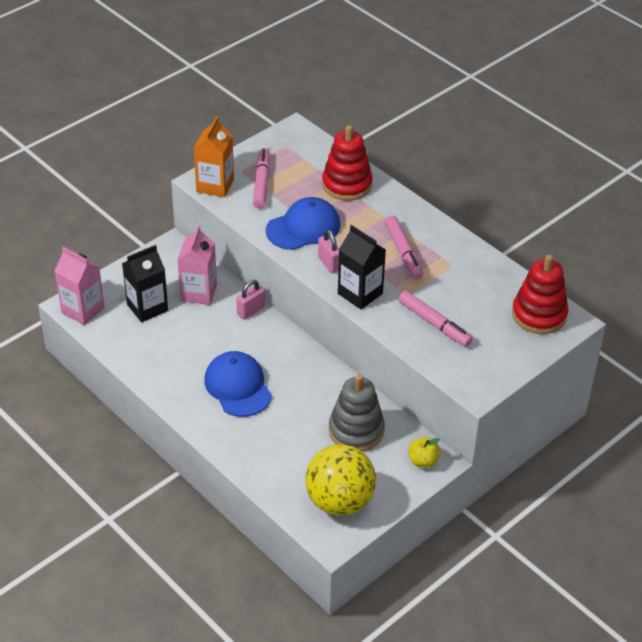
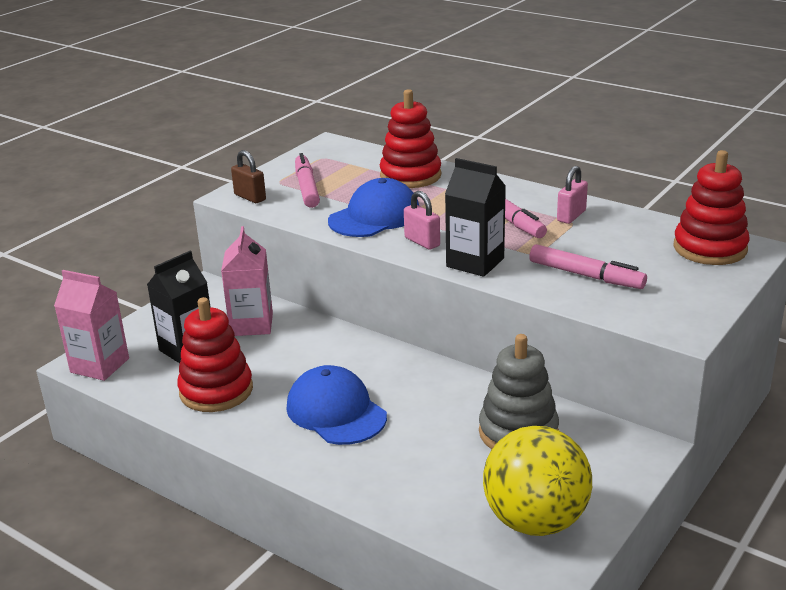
camera: 10 degrees left, 15 degrees down
(160, 350) = (216, 391): none -> red stacking toy
(215, 185) = (250, 197): orange carton -> brown padlock
(251, 311) = (325, 331): pink padlock -> pink padlock (571, 216)
(423, 461) = (626, 451): yellow apple -> none

